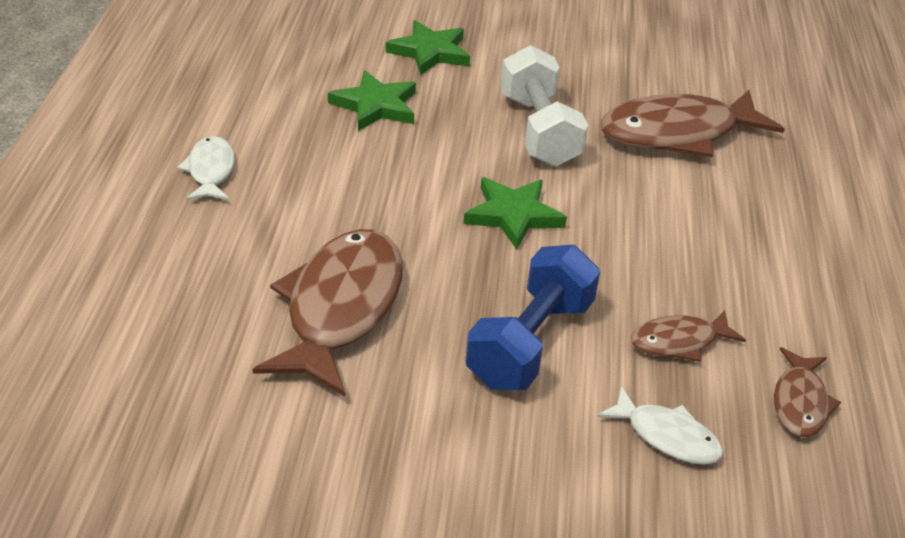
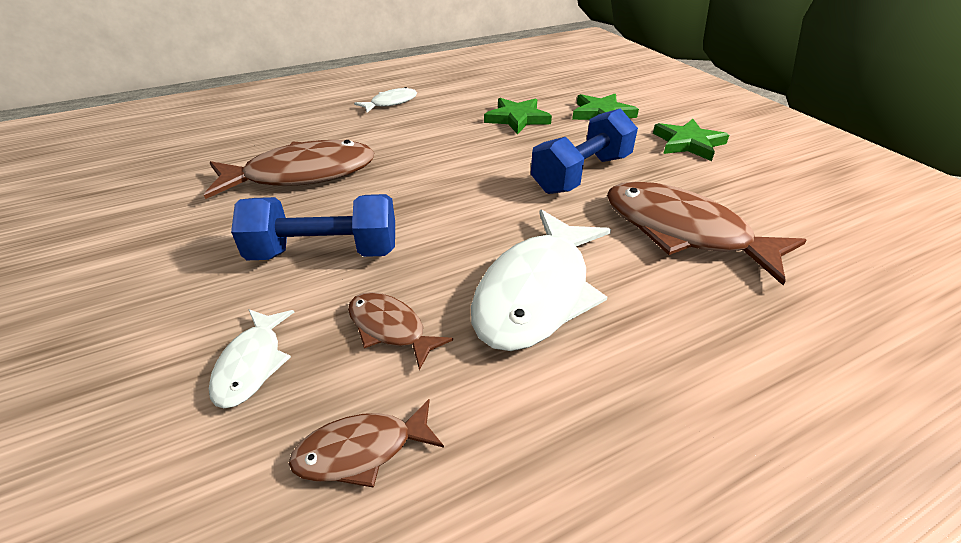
camera: 60 degrees right, 0 degrees up
(513, 215) = (467, 197): green star -> green star (688, 143)
(539, 130) = (581, 174): white dumbbell -> blue dumbbell
(693, 245) = (536, 292): none -> white fish

